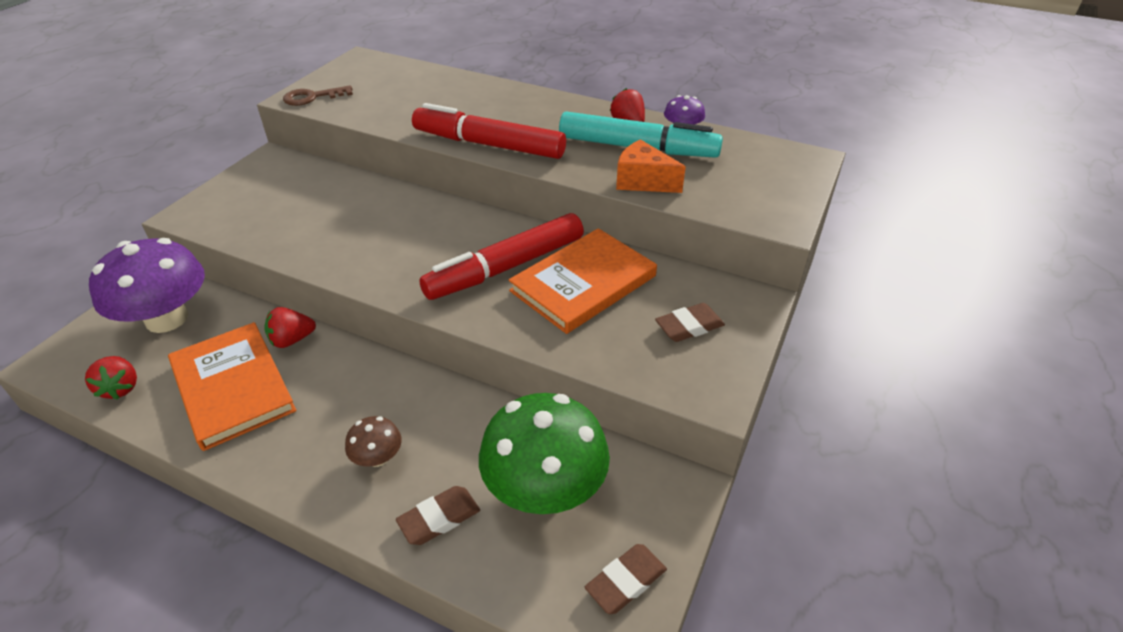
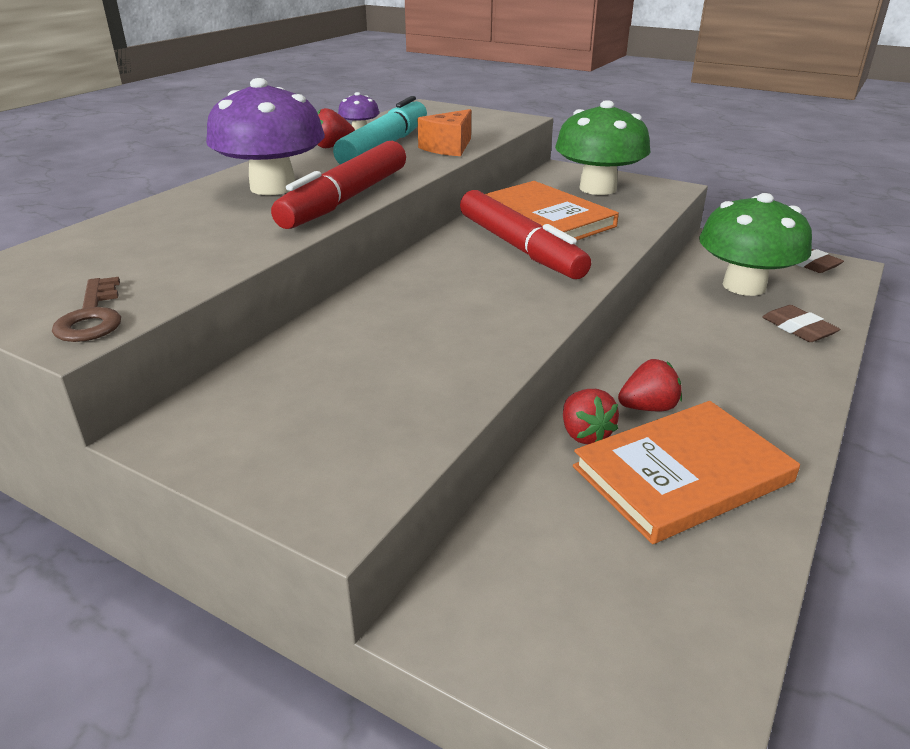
camera: 85 degrees left, 10 degrees down
(120, 388) = (716, 599): red strawberry -> red strawberry (648, 407)
(167, 319) = (544, 580): purple mushroom -> purple mushroom (273, 187)
(377, 457) = (748, 361): brown mushroom -> none
(689, 326) = (598, 188): brown eraser -> green mushroom

